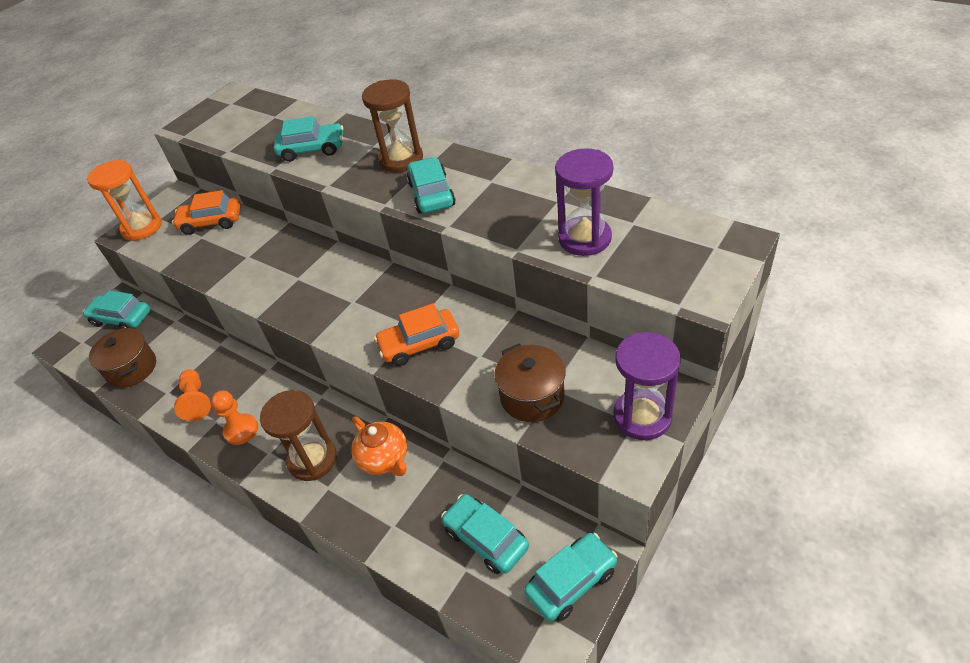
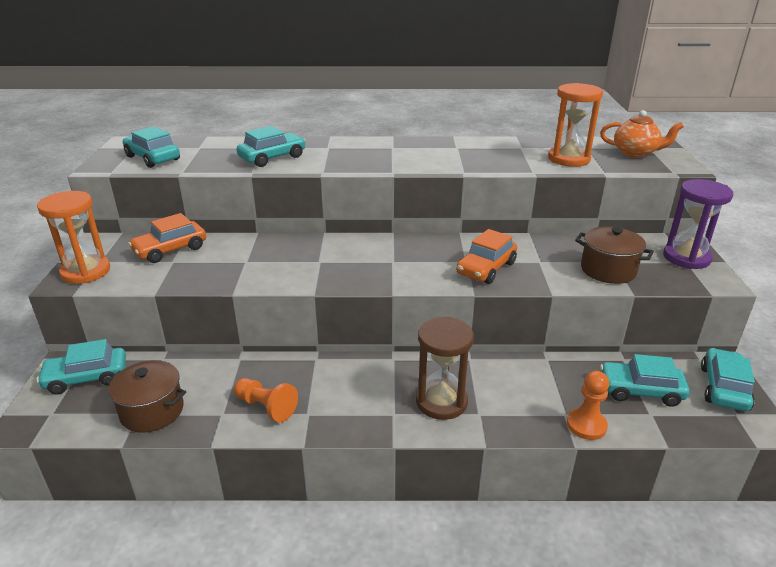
camera: 40 degrees left, 15 degrees down
(241, 430) = (344, 409): orange pawn -> orange pawn (586, 425)
(384, 459) = (502, 377): orange teapot -> orange teapot (635, 153)
(401, 159) = (365, 149): brown hourglass -> none
(431, 194) = (422, 161): turquoise car -> turquoise car (153, 158)
(584, 238) = (568, 159): purple hourglass -> orange hourglass

